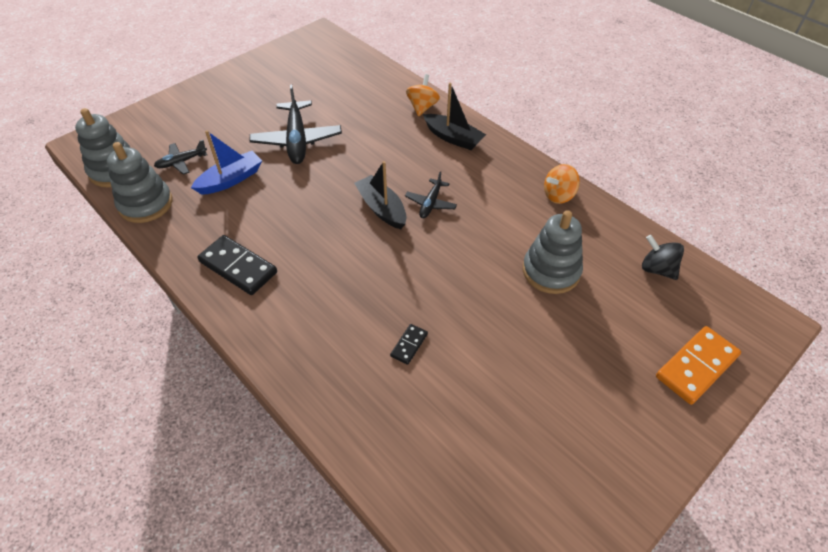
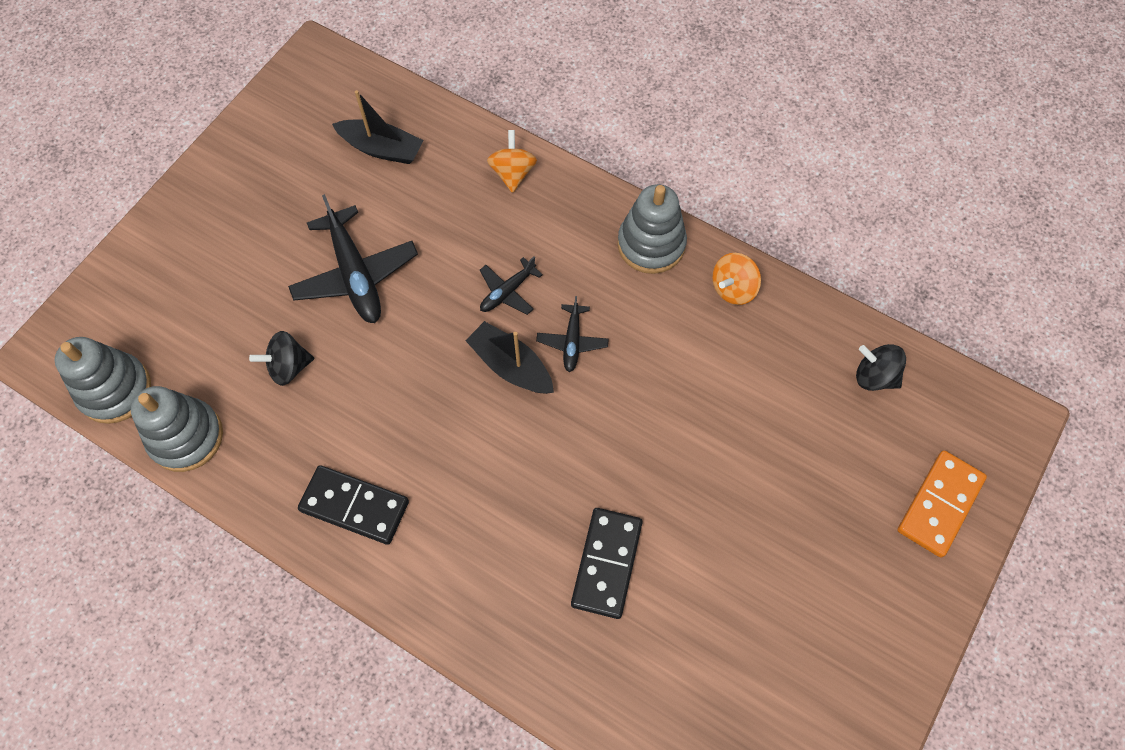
camera: 15 degrees left, 15 degrees up
(181, 162) = (205, 352): black plane -> black plane (507, 292)
(231, 180) = (288, 367): blue boat -> black spinning top
(409, 345) = (607, 563): black domino -> black domino, size x1.99
(453, 138) = (571, 221): black boat -> black boat (381, 149)
(551, 271) = (749, 412): grey stacking toy -> grey stacking toy (651, 244)

